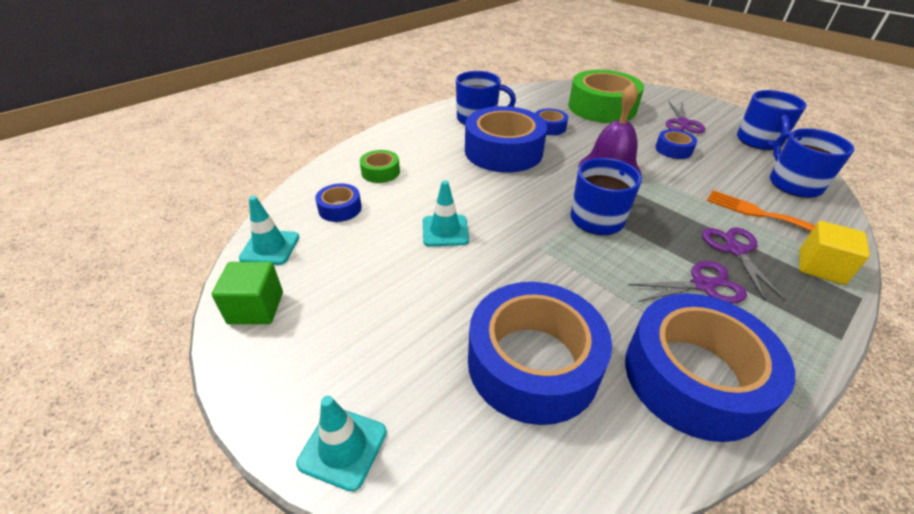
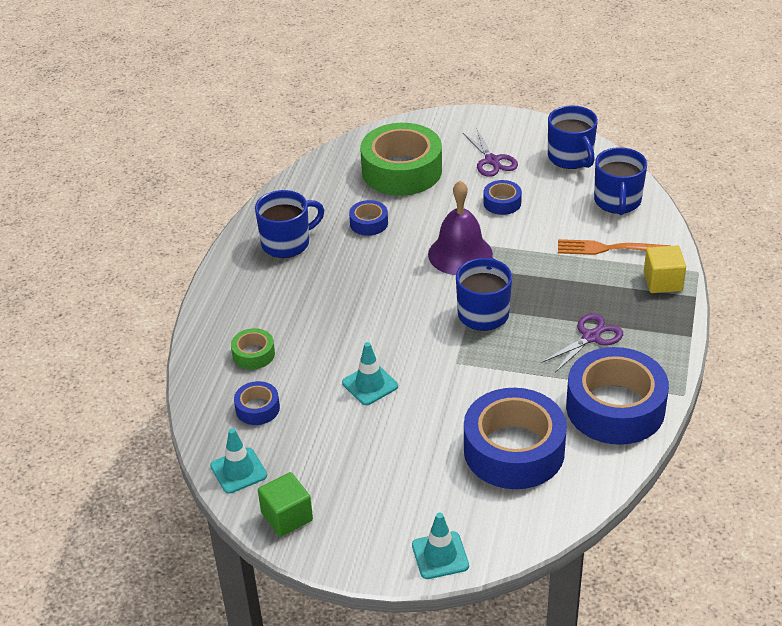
camera: 30 degrees left, 0 degrees up
(503, 151) = (348, 275): blue tape -> none
(735, 250) = (599, 294): purple scissors -> none
(793, 184) = (617, 201): blue mug -> blue mug turned 135 degrees counterclockwise

